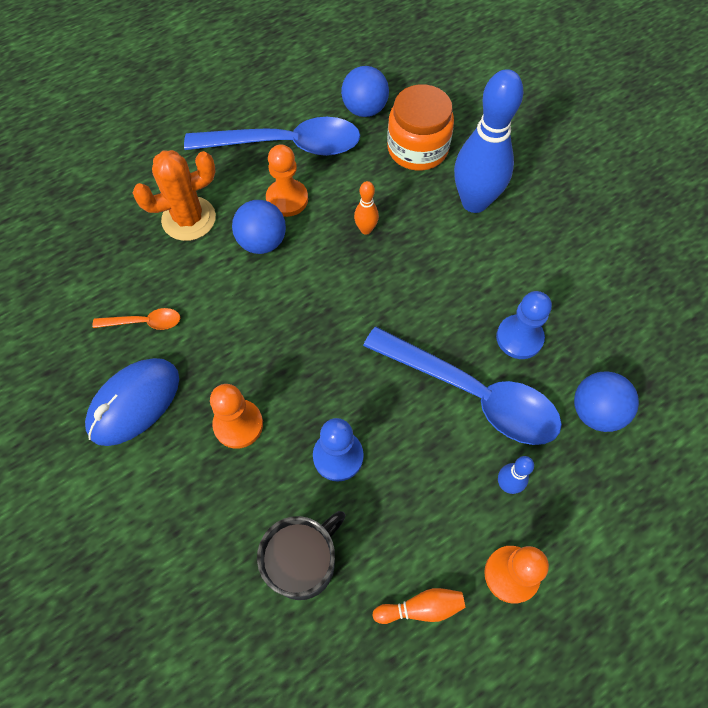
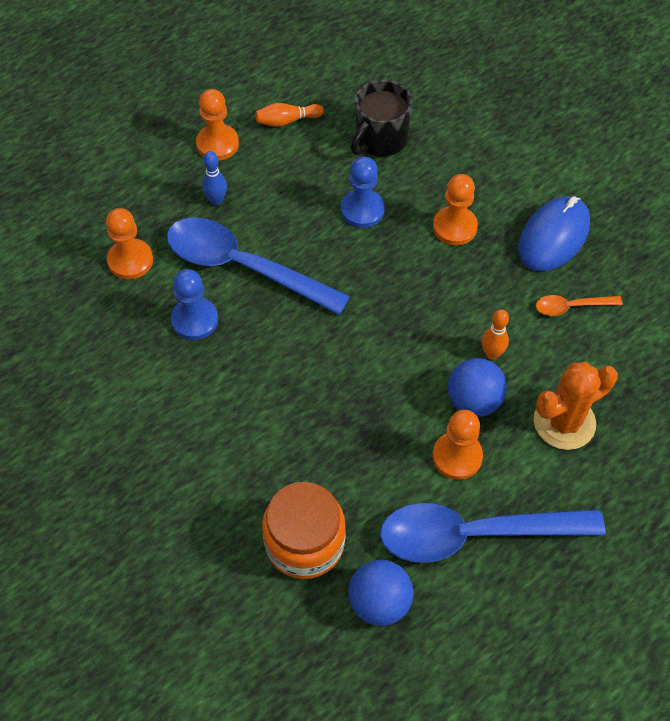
camera: 175 degrees right, 5 degrees down
(366, 229) = (360, 425): orange bowling pin -> orange bowling pin (492, 354)
(474, 202) = (234, 470): blue bowling pin -> none
(595, 411) = (130, 260): blue ball -> orange pawn

